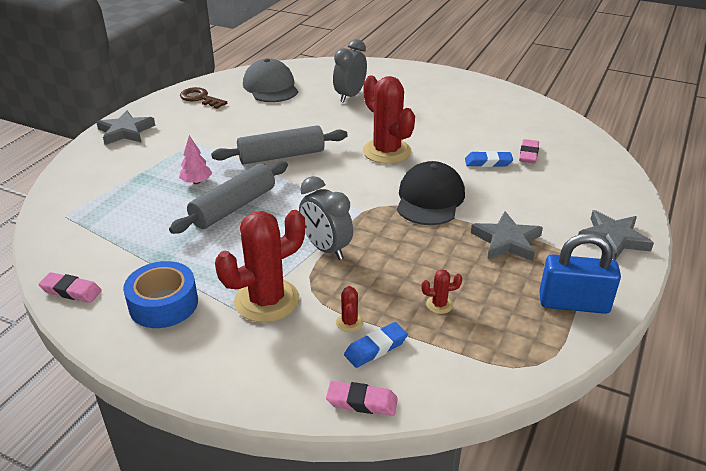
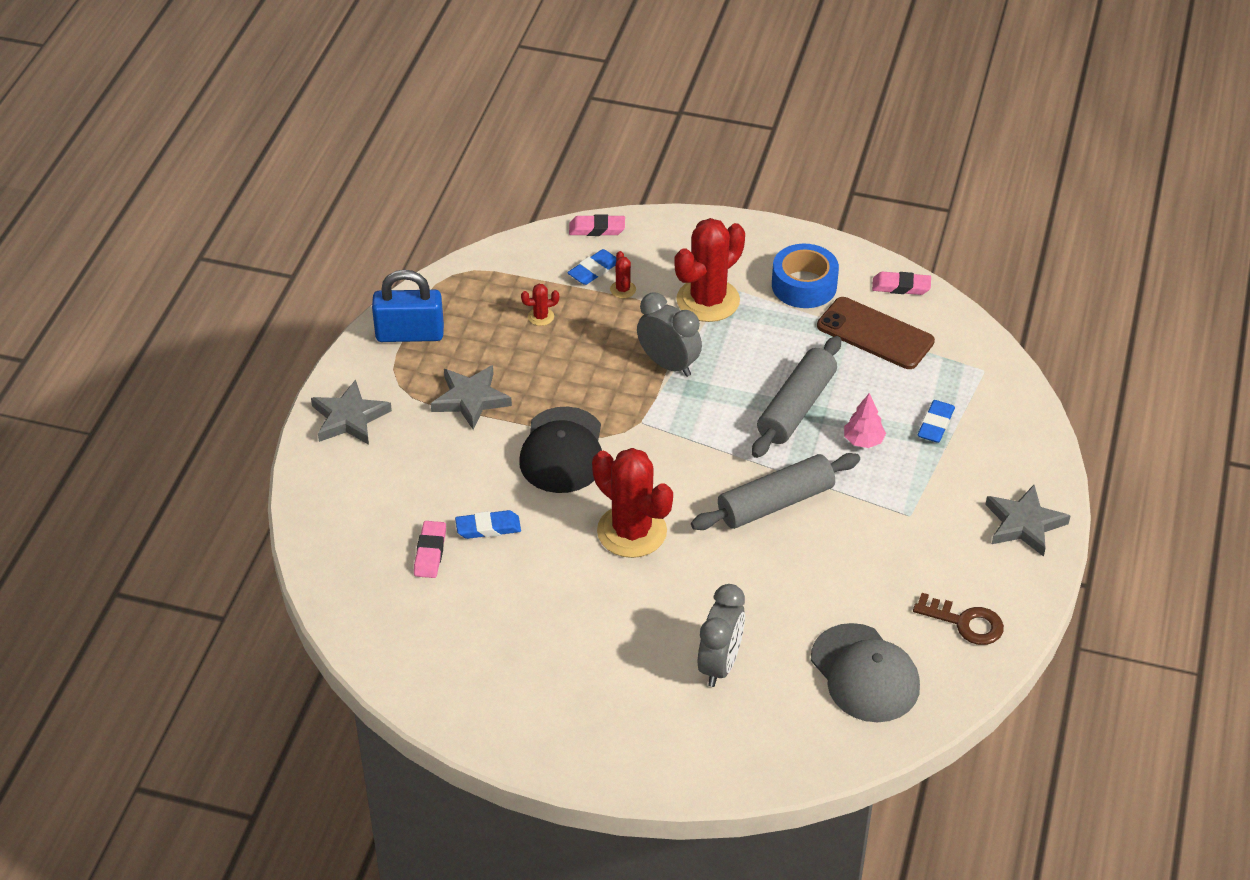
camera: 170 degrees right, 10 degrees up
(129, 252) = (875, 334): none -> brown phone
(135, 186) = (935, 424): none -> blue eraser

